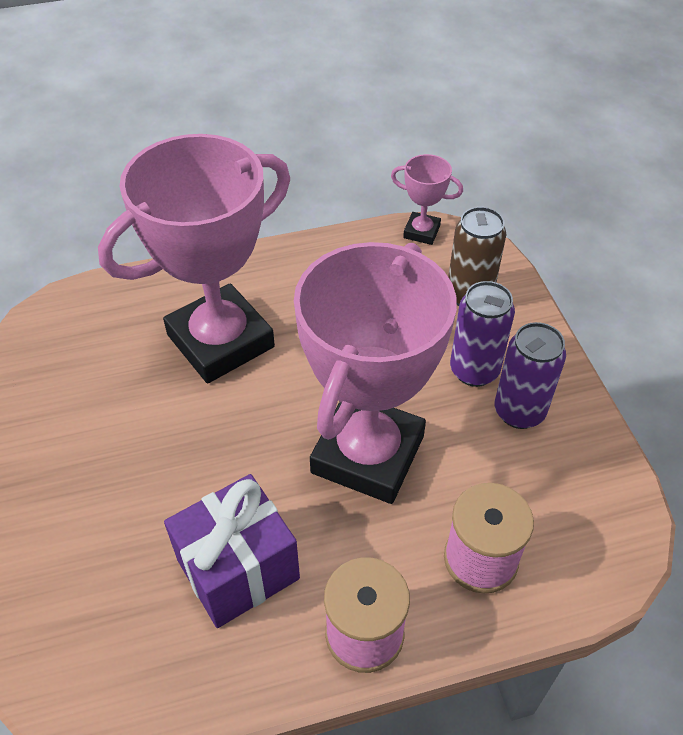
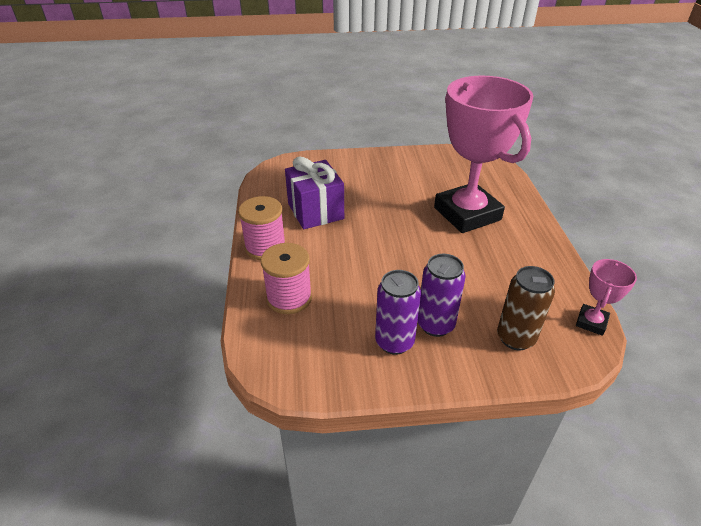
camera: 100 degrees right, 10 degrees down
(368, 454) = (373, 262): pink trophy -> none

